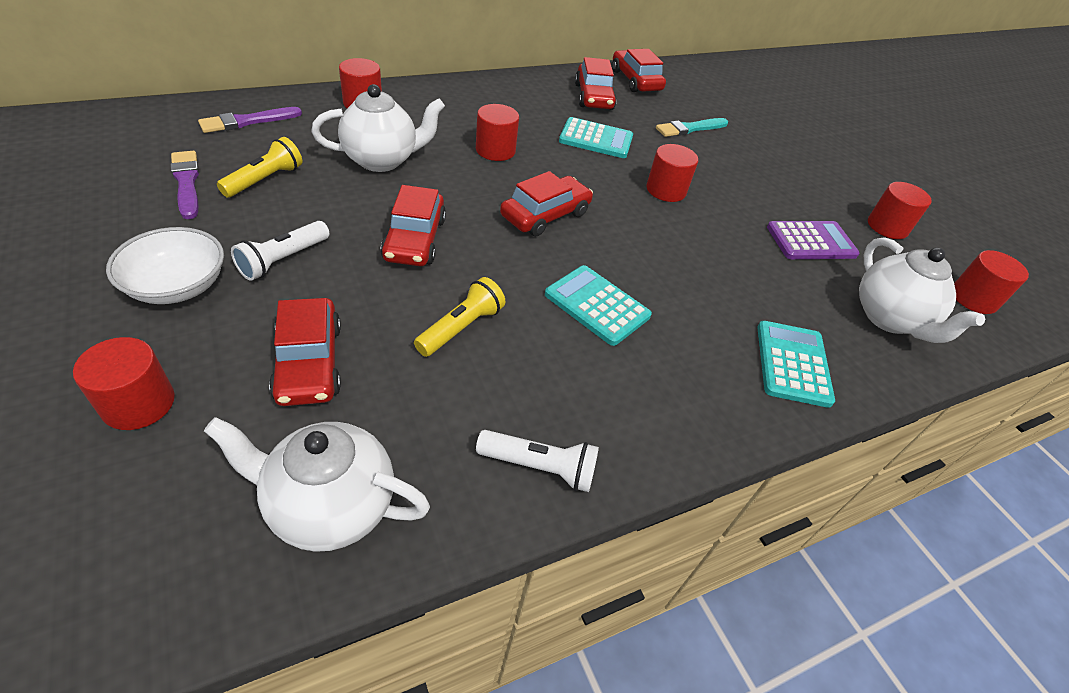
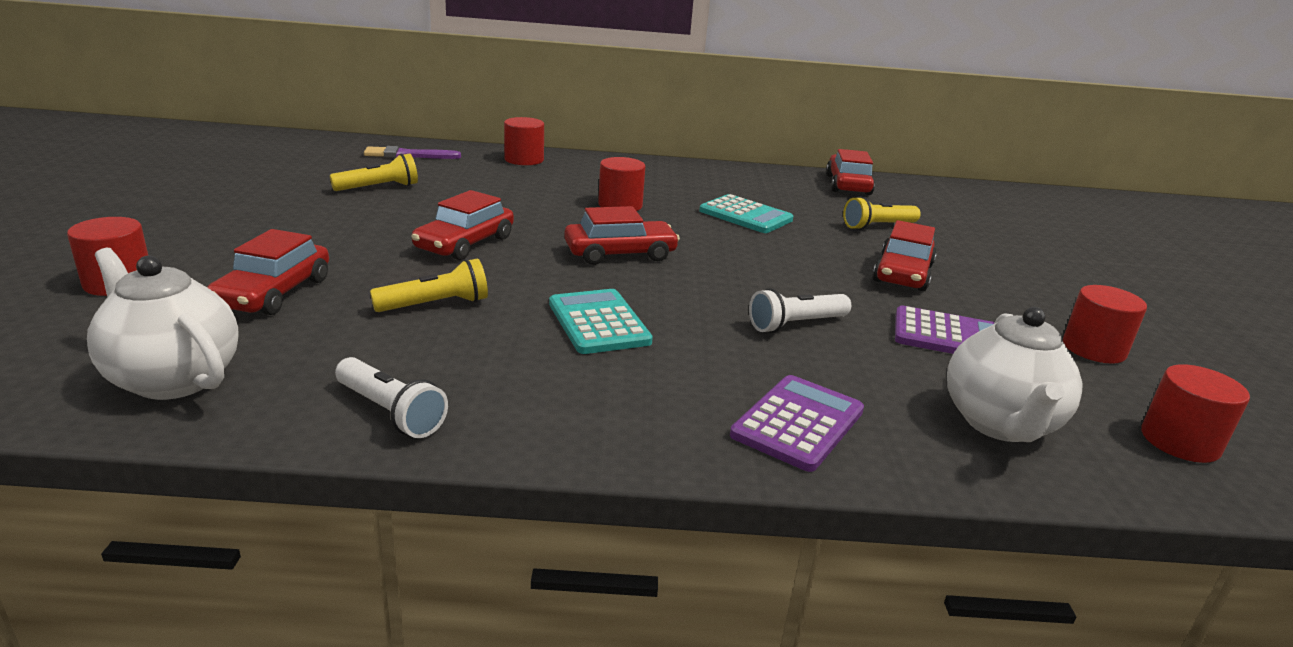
camera: 30 degrees right, 20 degrees down
(177, 285) = (232, 230): white bowl -> none
(186, 182) = (315, 179): purple brush -> none
(283, 260) = (333, 232): white flashlight -> white flashlight (796, 324)
(382, 160) = (497, 193): white teapot -> none
(593, 97) = (779, 188): red car -> red car (903, 273)
(666, 190) = (789, 263): red cylinder -> none
(690, 128) = (878, 226): turquoise brush -> yellow flashlight
(792, 363) = (798, 423): turquoise calculator -> purple calculator

